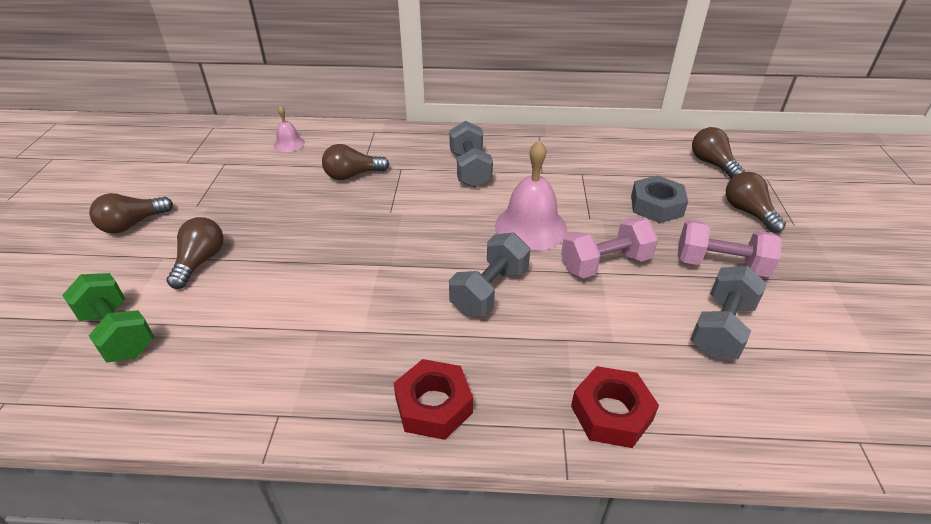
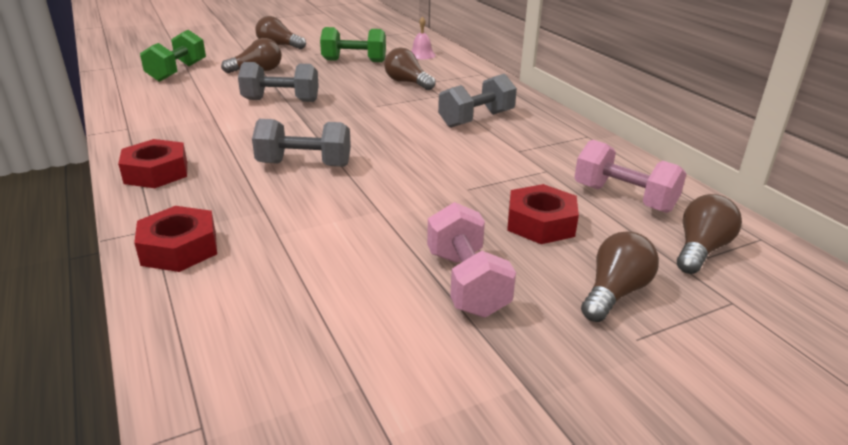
camera: 60 degrees right, 10 degrees down
(255, 187) = (354, 61): none -> green dumbbell
(530, 227) = (416, 163): pink bell -> none
(605, 264) = (395, 210): pink dumbbell -> pink dumbbell (624, 198)
(656, 206) = (540, 223): grey nut -> red nut
(721, 328) = (343, 297): grey dumbbell -> grey dumbbell (281, 100)

